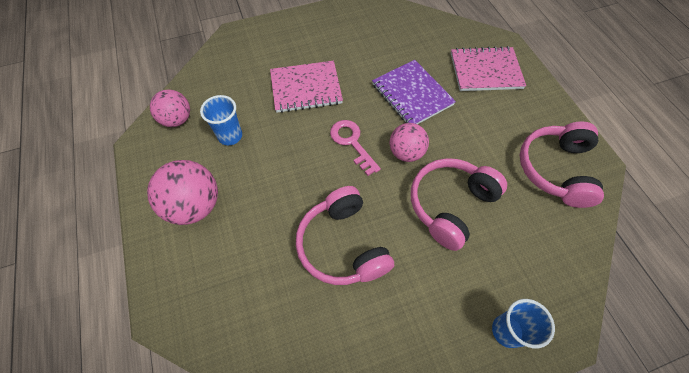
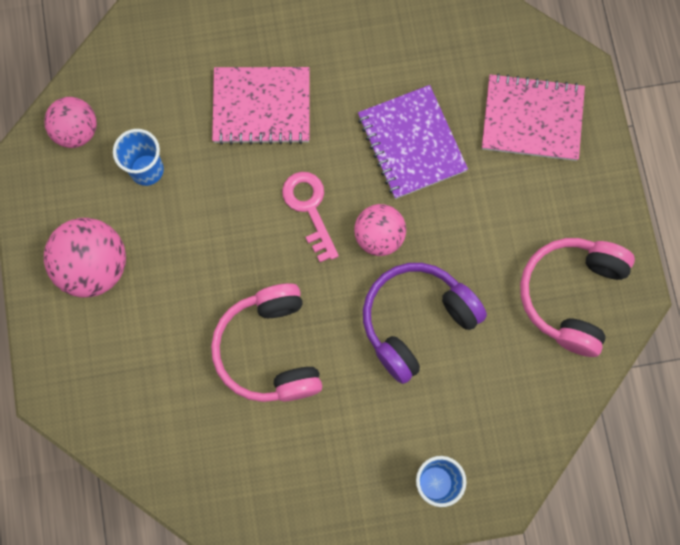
camera: 10 degrees right, 15 degrees up
(450, 205) = (416, 321): pink headphones -> purple headphones

